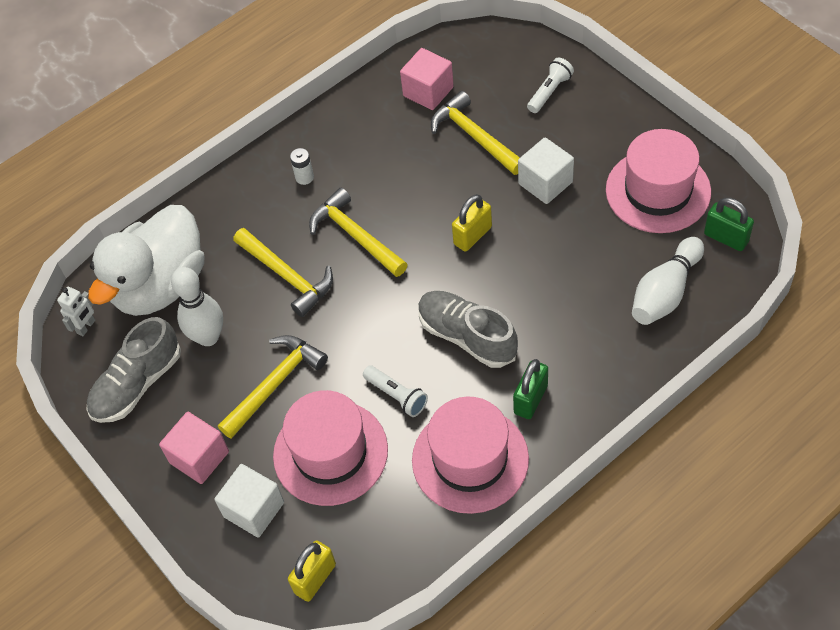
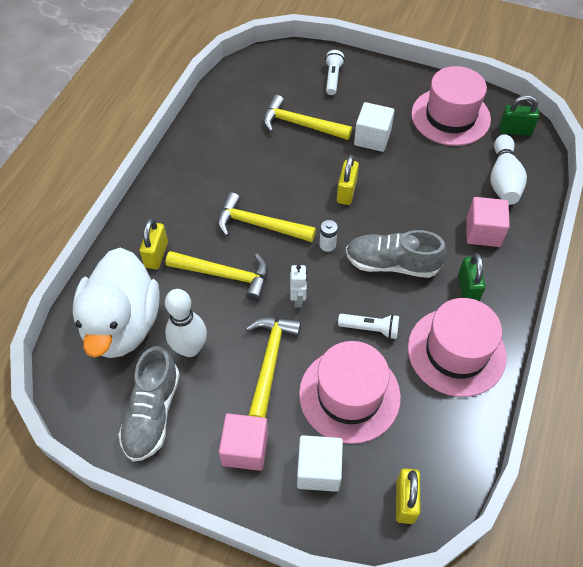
camera: 35 degrees left, 0 degrees up
(86, 327) = (76, 385): white robot -> white robot (298, 299)
(234, 226) = (156, 255): none -> yellow padlock
(304, 177) = (190, 197): white battery -> white battery (327, 245)
(428, 91) = (246, 106): pink cube -> pink cube (483, 232)

